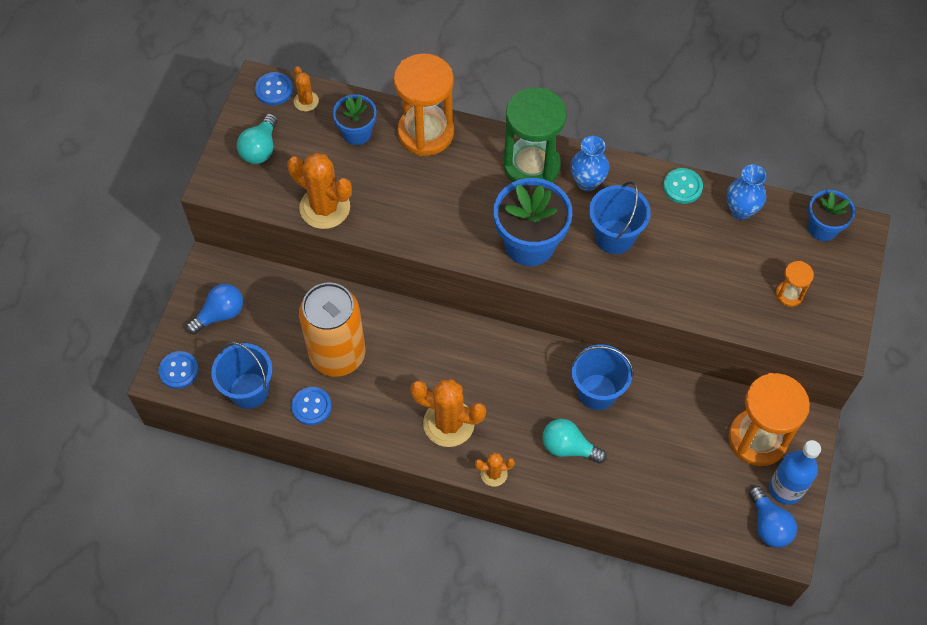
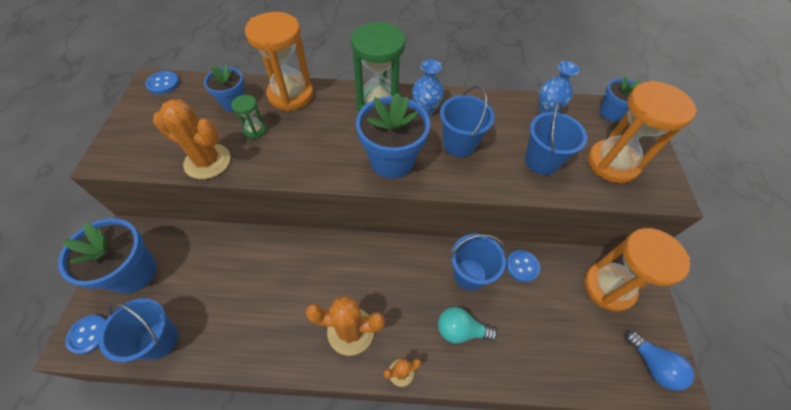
camera: 15 degrees left, 5 degrees down
(220, 314) = (134, 272): blue light bulb -> blue flower pot
(260, 148) = (149, 125): turquoise light bulb -> none
(306, 101) = (190, 87): orange cactus -> none
(311, 406) = (221, 343): blue button -> blue button (522, 266)
(337, 354) = (243, 287): orange can -> none
(379, 176) = (255, 130): none -> green hourglass
(682, 187) = (498, 102): turquoise button -> none
(705, 276) = (541, 161): none -> blue bucket
(785, 489) = (649, 326): blue bottle -> none
(789, 294) = (612, 163): orange hourglass -> orange hourglass, size x2.17

